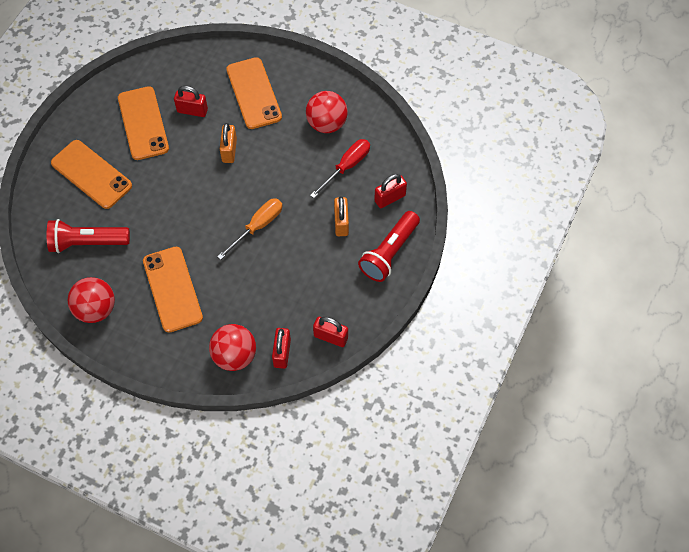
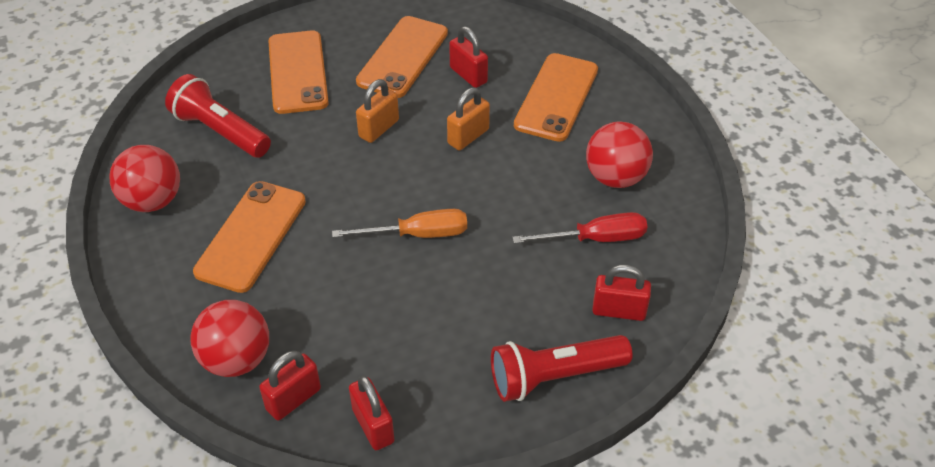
camera: 40 degrees right, 15 degrees down
(341, 223) = (525, 298): orange padlock -> orange padlock (379, 128)

